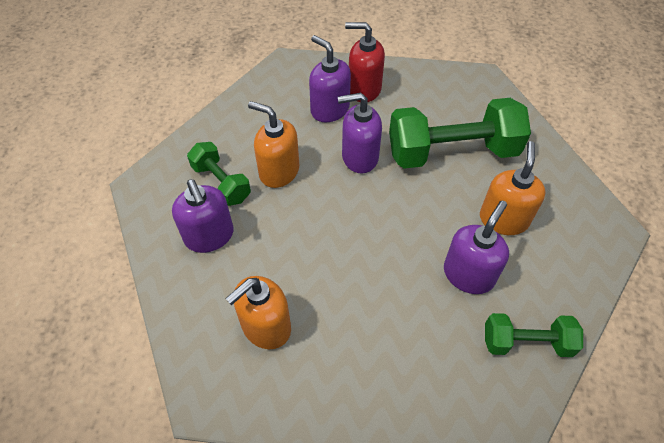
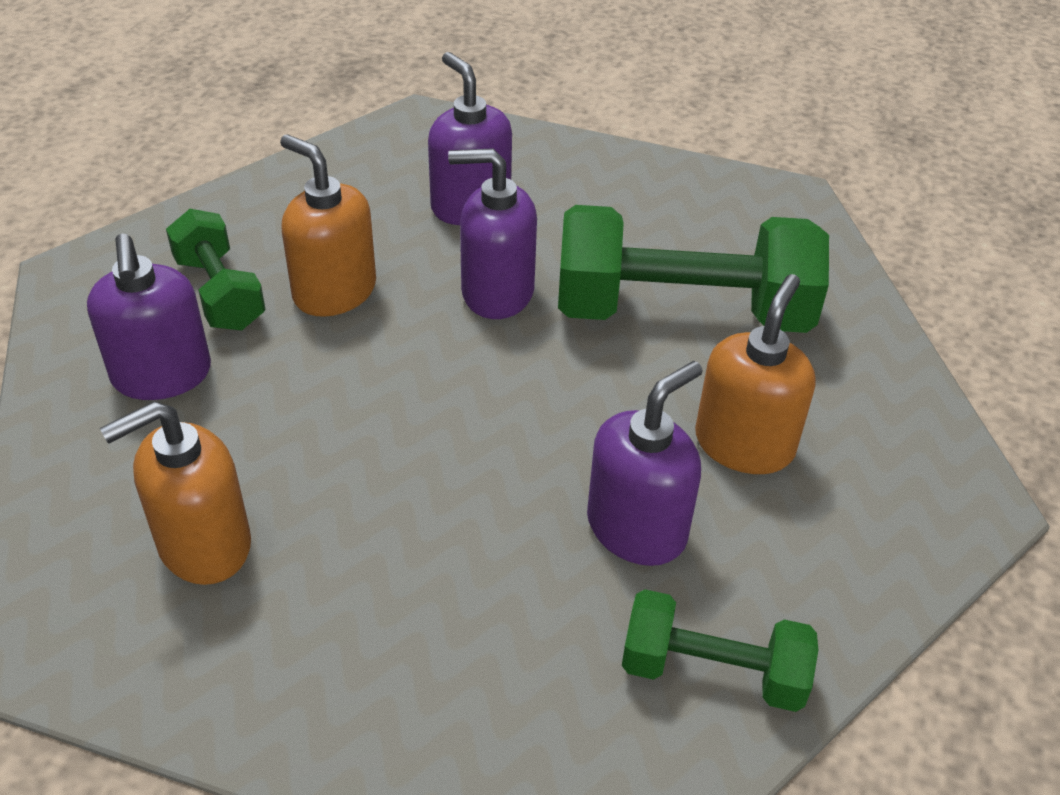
camera: 10 degrees right, 10 degrees down
(364, 89) = (549, 183): red soap dispenser -> none

